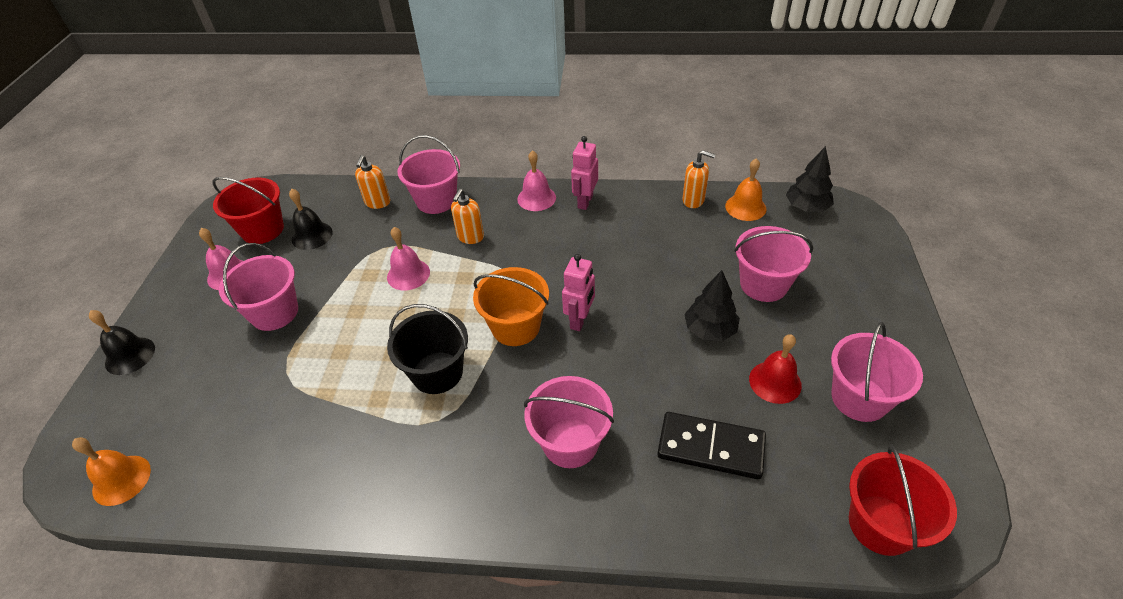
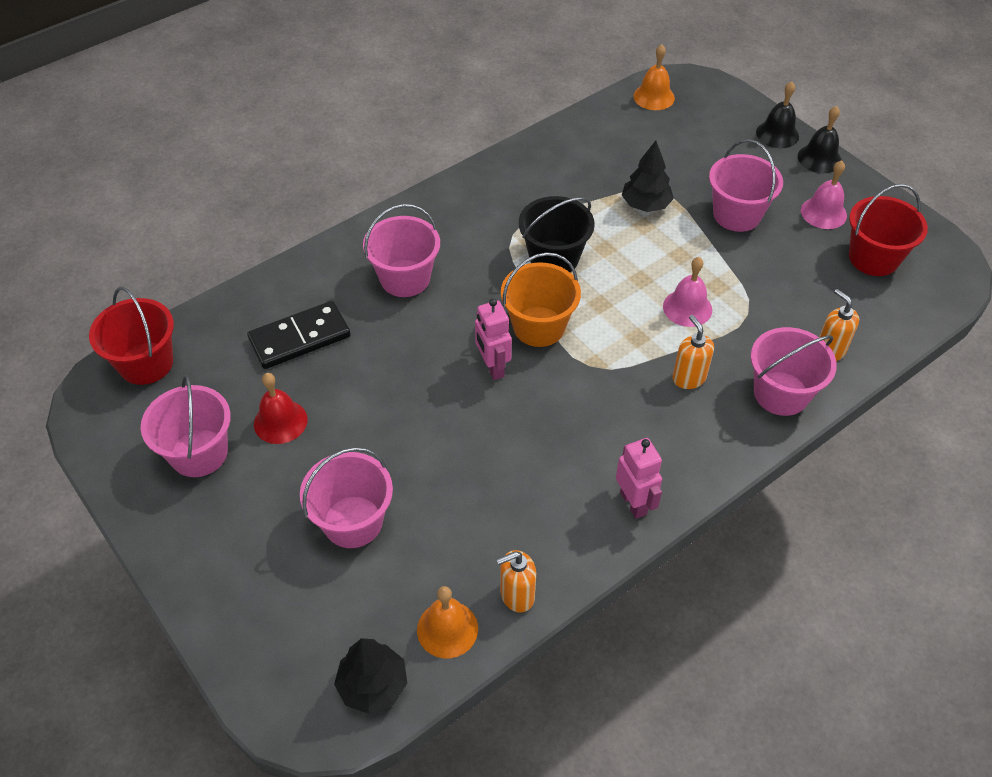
camera: 135 degrees right, 5 degrees up
(312, 235) = (824, 282): black bell -> black bell (819, 158)
(536, 198) = (689, 470): pink bell -> none
(709, 330) = (370, 434): black tree -> black tree (645, 205)

